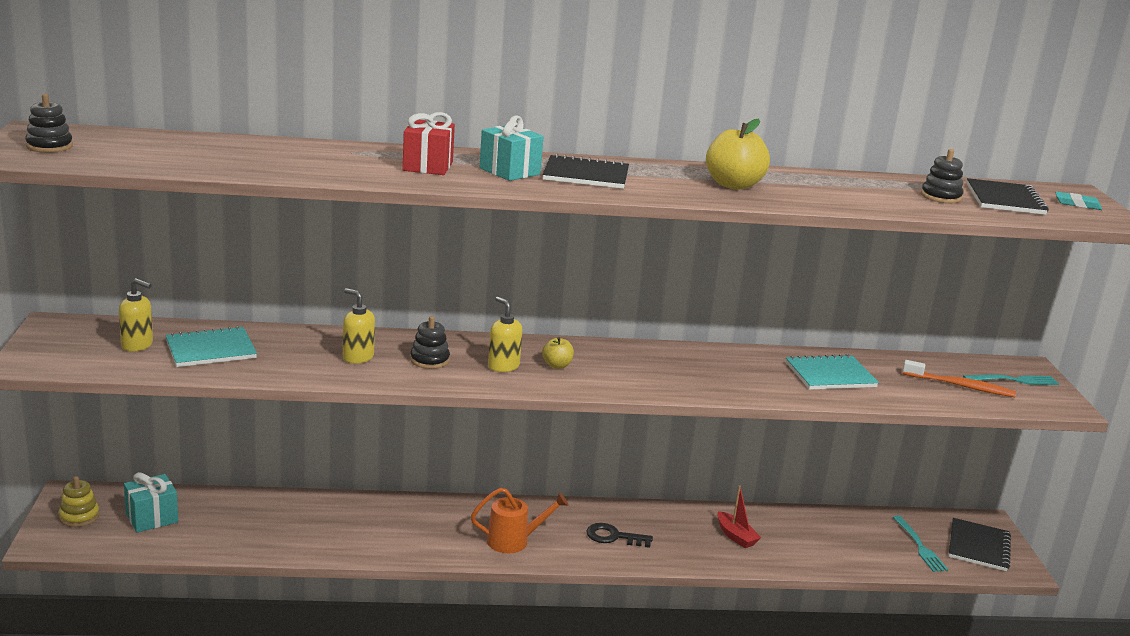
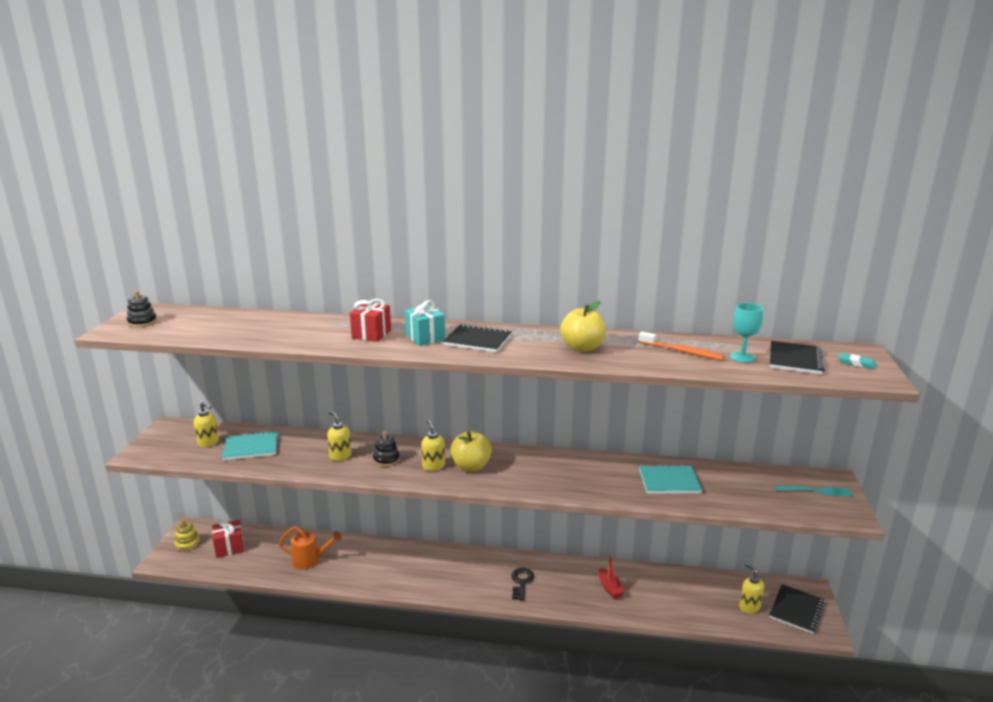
camera: 15 degrees right, 0 degrees up
(152, 518) = (229, 548): turquoise gift -> red gift
(514, 541) = (451, 581): orange watering can -> orange watering can (310, 560)
(557, 365) = (471, 466): yellow apple -> yellow apple, size x1.87
(614, 537) = (521, 582): black key -> black key turned 75 degrees clockwise
(920, 546) = (749, 607): turquoise fork -> yellow soap dispenser
(941, 197) = (742, 357): black stacking toy -> turquoise goblet
(960, 386) = (769, 494): orange toothbrush -> orange toothbrush (681, 351)

